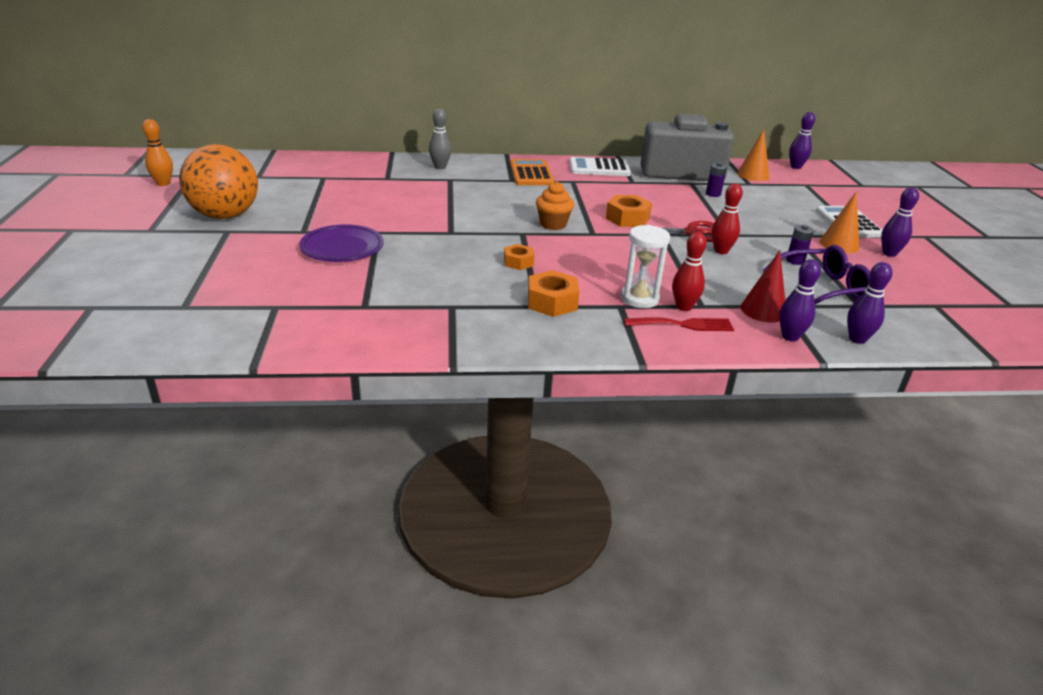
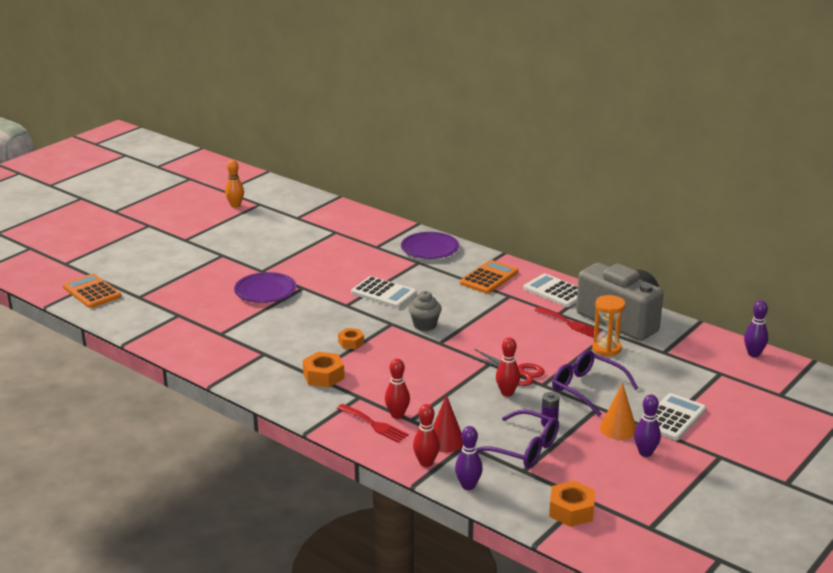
camera: 45 degrees right, 5 degrees down
(98, 325) = (91, 292): none -> orange calculator
(225, 216) = (236, 243): orange ball -> none
(440, 167) = (430, 249): grey bowling pin -> purple plate
(467, 212) = (383, 293): none -> white calculator
(553, 224) = (425, 325): orange cupcake -> grey cupcake
(627, 218) = (489, 341): orange nut -> orange nut (571, 511)
(639, 299) = (380, 398): white hourglass -> none
(654, 186) = (570, 323): none -> red fork
(713, 194) = (606, 349): purple battery -> orange hourglass
(753, 175) = (687, 346): orange cone -> none
(762, 225) = (587, 389): none -> purple glasses
(790, 337) = (426, 463): purple bowling pin -> red bowling pin

